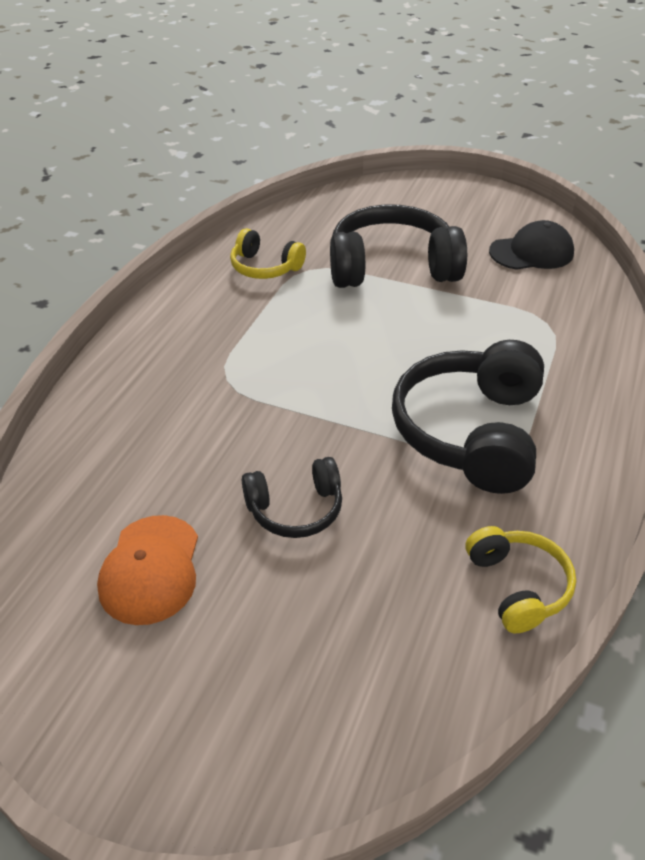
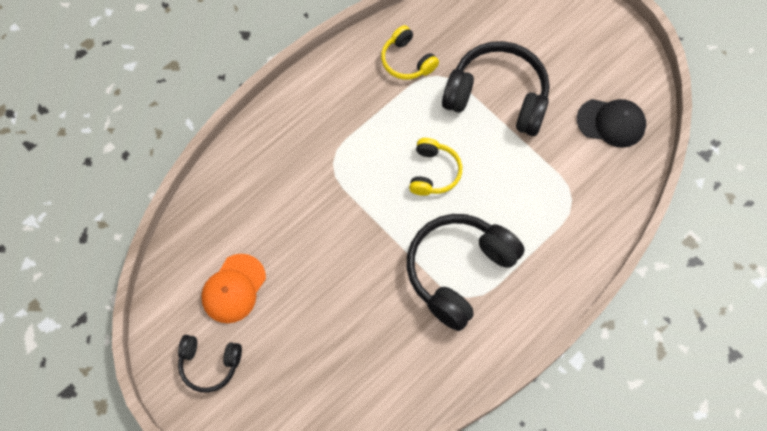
camera: 25 degrees right, 25 degrees up
(295, 509) = (326, 283): black headphones -> black headphones (209, 364)
(518, 586) = (418, 387): yellow headphones -> yellow headphones (433, 172)

